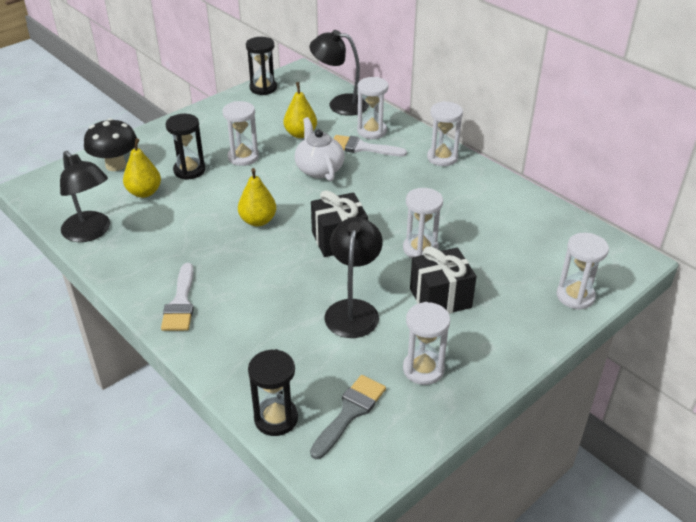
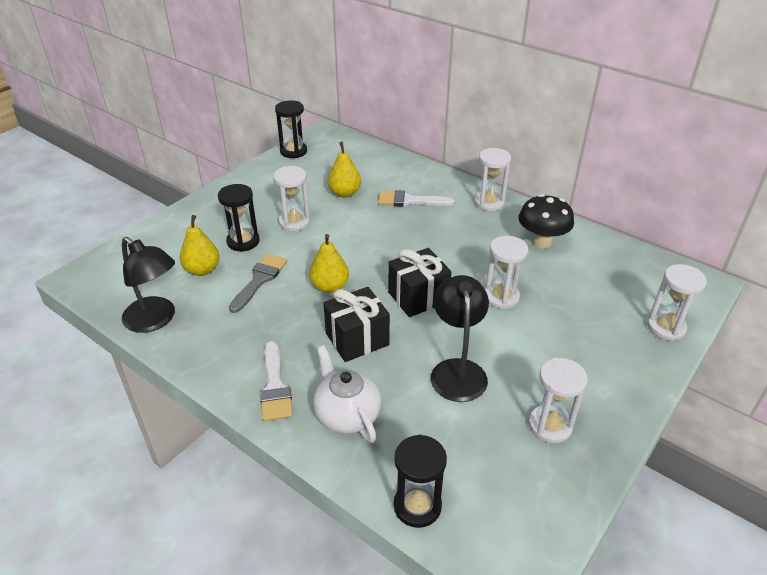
camera: 10 degrees left, 0 degrees up
(115, 165) = (164, 244): black mushroom -> black mushroom (541, 242)
(319, 169) = (374, 226): white teapot -> white teapot (347, 414)
(340, 104) = (373, 160): black lamp -> none
(350, 412) = (493, 486): grey brush -> grey brush (260, 280)
(371, 131) = (413, 184): white hourglass -> none
(440, 298) = (539, 346): black gift -> black gift (357, 339)

